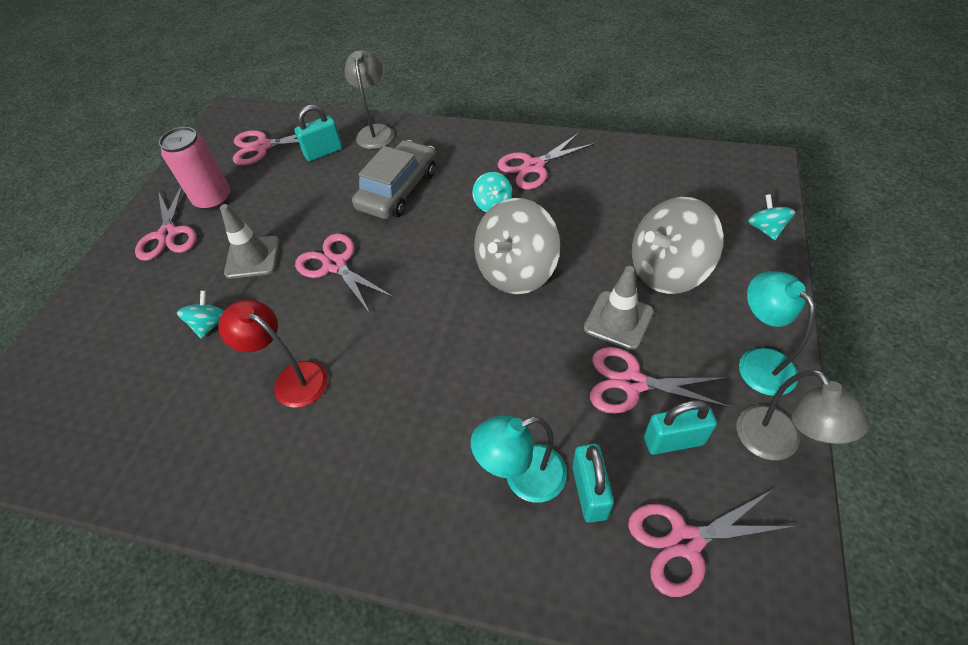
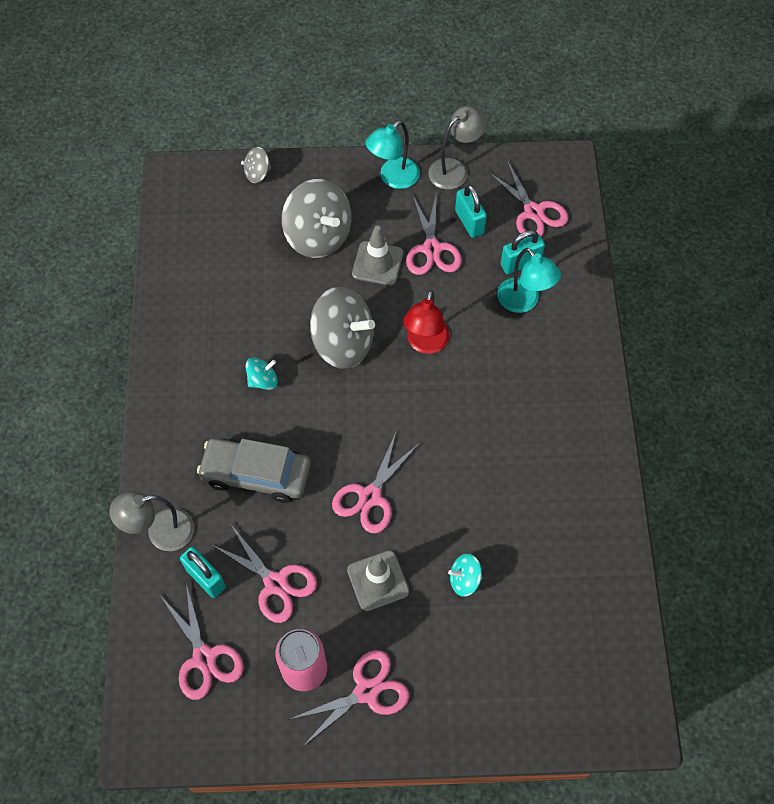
camera: 110 degrees left, 10 degrees up
(292, 379) = (497, 482): red lamp -> red lamp (425, 344)
(533, 166) = (201, 356): pink scissors -> pink scissors (275, 583)
(765, 229) = (257, 173): turquoise spinning top -> grey spinning top

